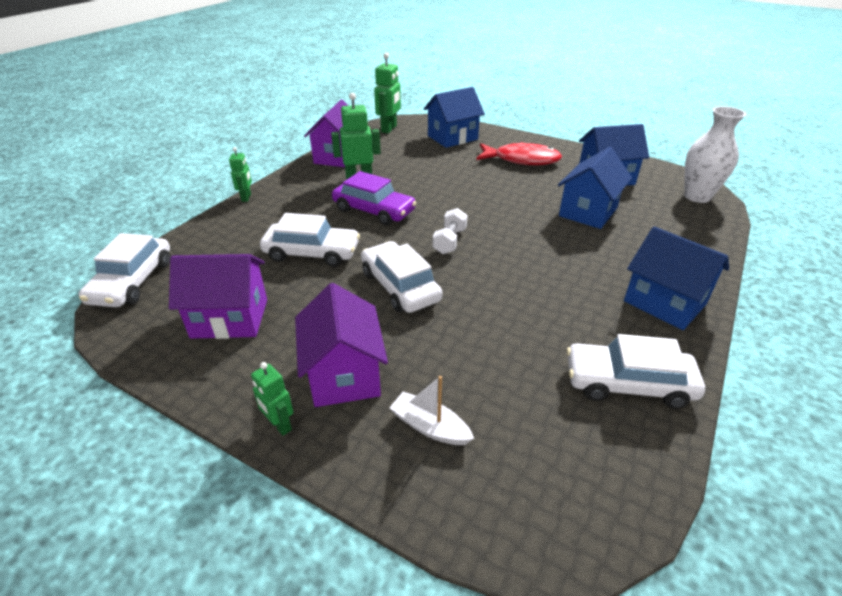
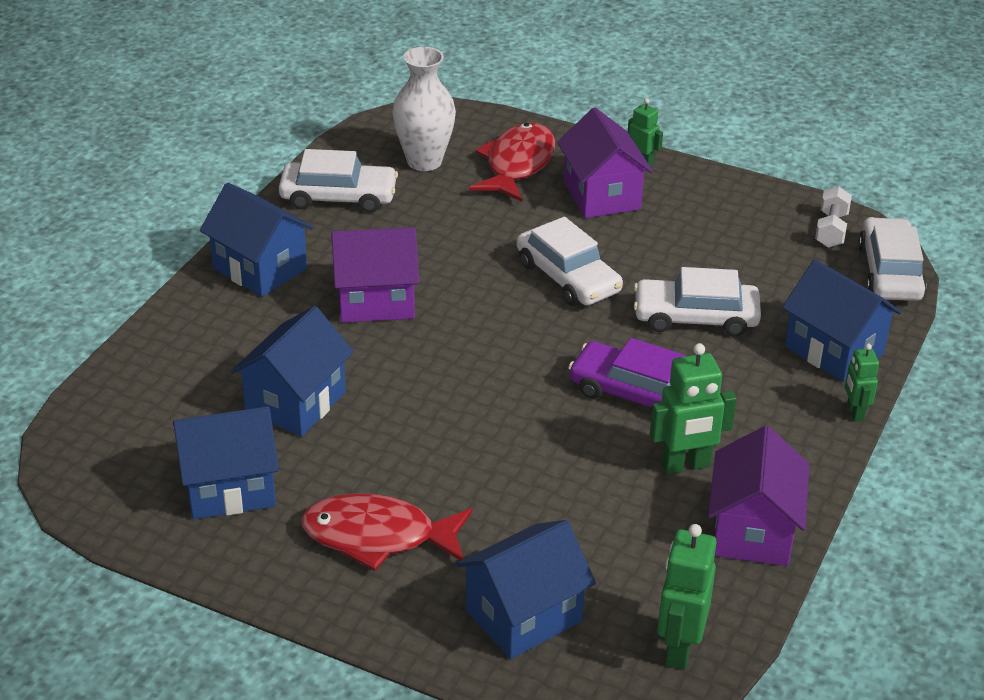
camera: 175 degrees right, 0 degrees up
(229, 229) = (834, 350): none -> blue house
(230, 318) = (743, 237): purple house -> purple house (376, 301)
(430, 427) = (517, 164): white boat -> red fish
(449, 241) = (512, 341): white dumbbell -> white dumbbell (831, 230)
(697, 196) = (93, 444): white vase -> white vase (424, 161)

